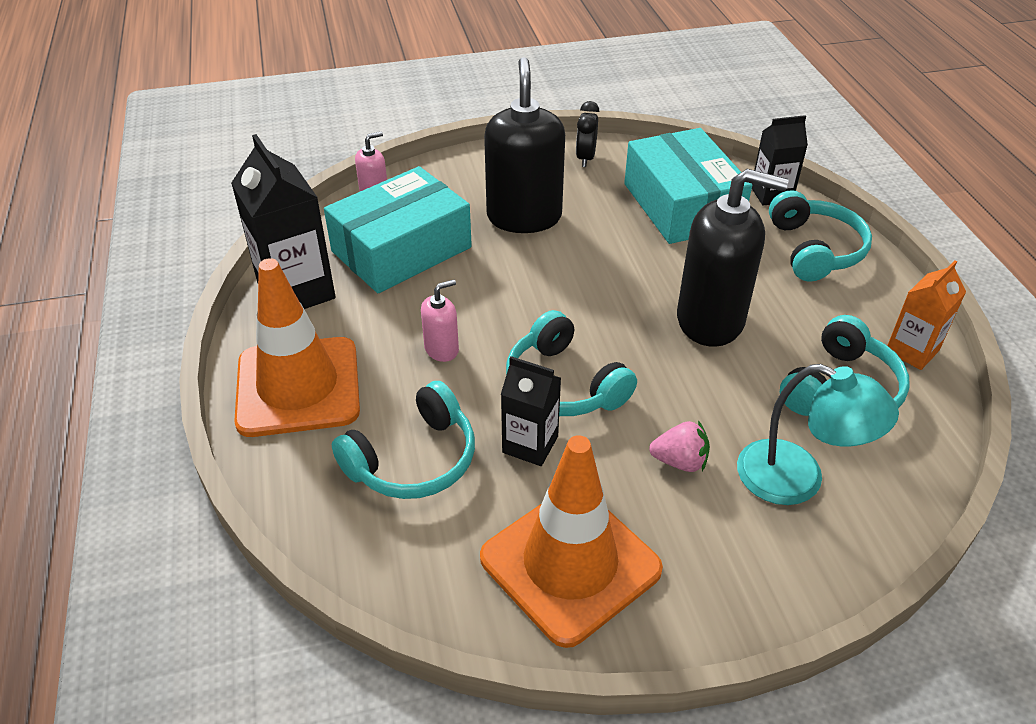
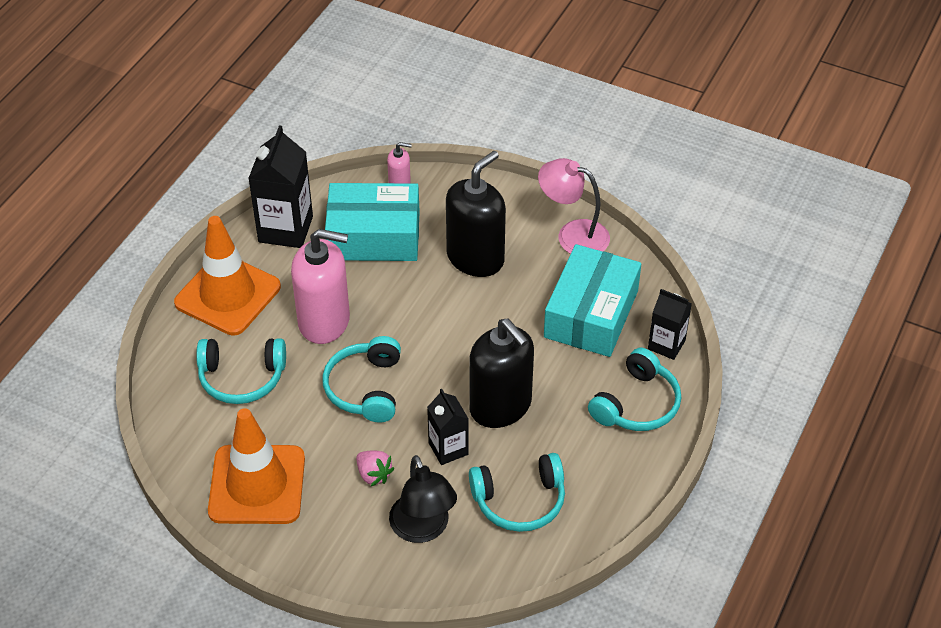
camera: 40 degrees right, 5 degrees up
(442, 349) = (324, 321): pink soap dispenser -> pink soap dispenser, size x2.17
(530, 444) = (308, 410): black carton -> black carton (448, 449)
(585, 158) = (573, 235): black clock -> pink lamp
(797, 480) = (423, 529): turquoise lamp -> black lamp
(912, 351) = (599, 510): orange carton -> none

